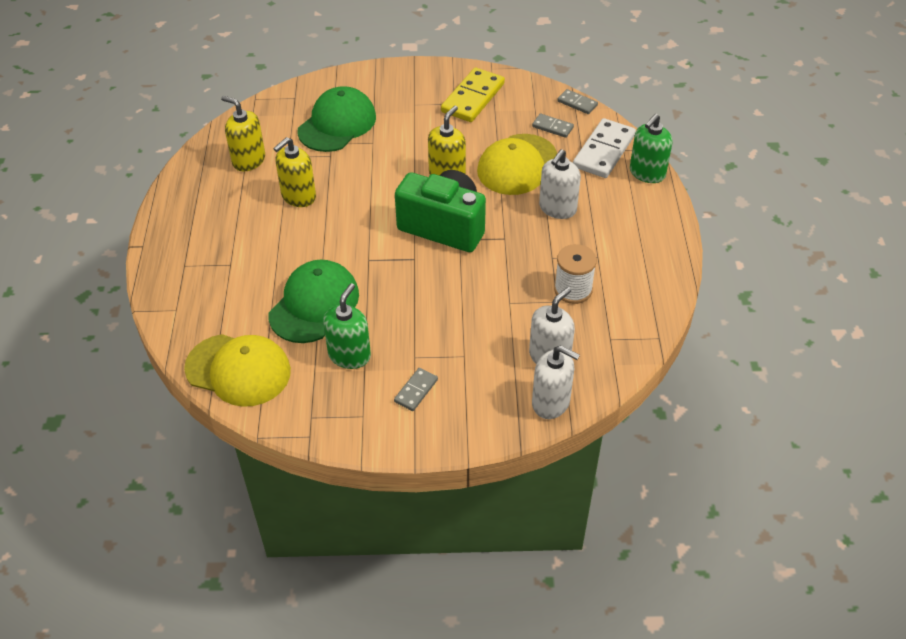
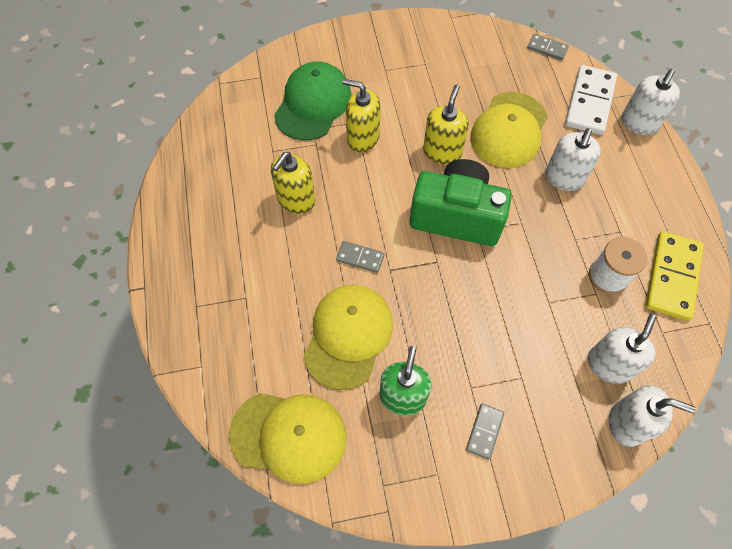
camera: 10 degrees left, 15 degrees up
(248, 160) = (232, 161): yellow soap dispenser -> yellow soap dispenser (362, 138)
(314, 304) = (348, 336): green cap -> yellow cap
(472, 98) = (442, 54): yellow domino -> yellow domino (672, 277)
(552, 127) = (531, 80): grey domino -> grey domino (360, 257)
(647, 173) = (639, 123): green soap dispenser -> white soap dispenser

